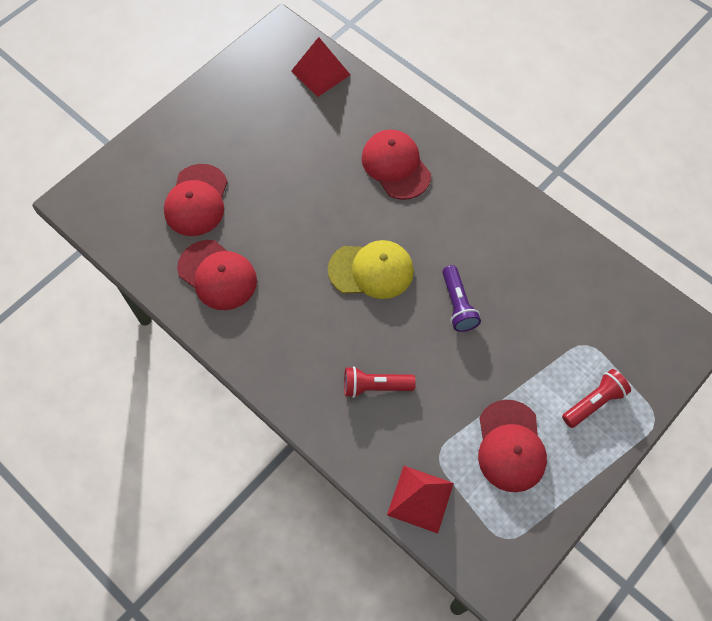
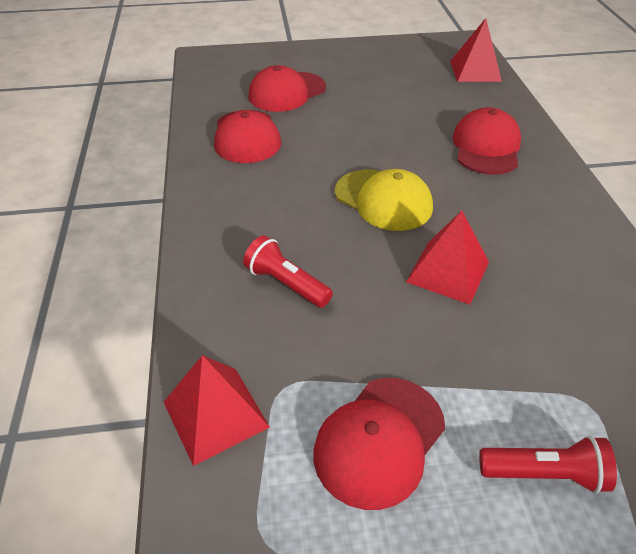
camera: 40 degrees right, 20 degrees down
(457, 305) = (448, 272): purple flashlight -> red pyramid

